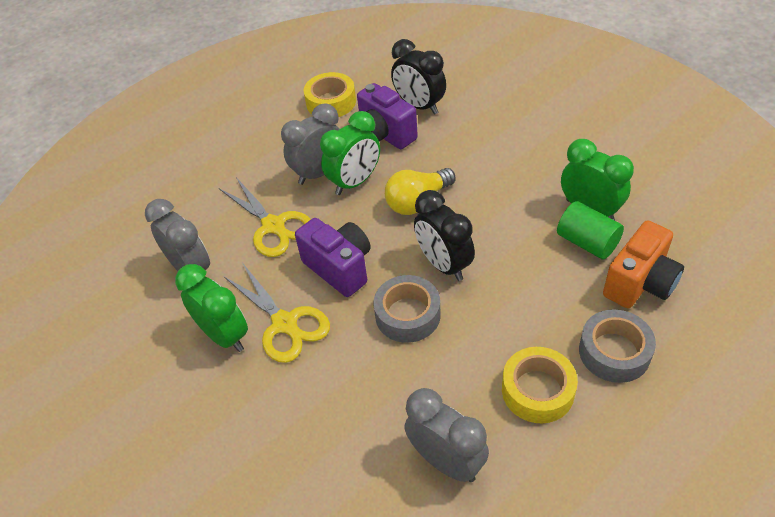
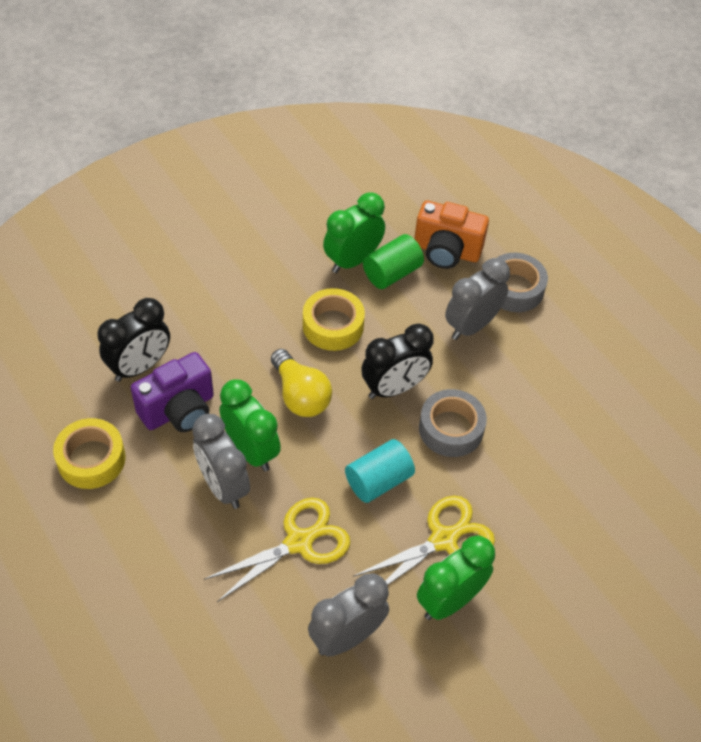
camera: 90 degrees left, 5 degrees up
(339, 268) = (378, 480): purple camera -> turquoise cylinder
(446, 461) = (606, 425): grey clock -> grey clock (471, 326)
(537, 390) = (545, 348): yellow tape -> yellow tape (333, 325)
(640, 283) = (446, 251): orange camera -> orange camera turned 150 degrees clockwise

